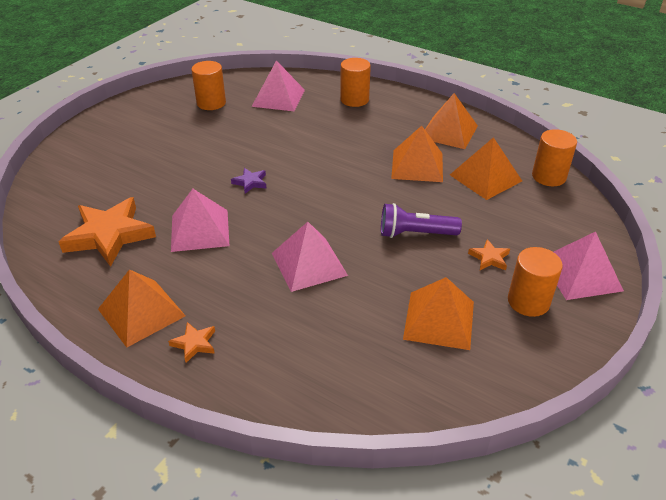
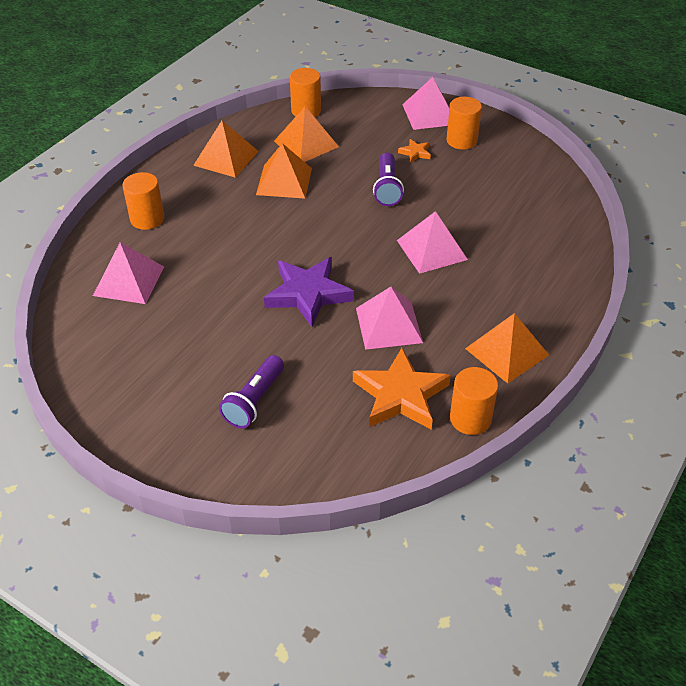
camera: 90 degrees left, 5 degrees up
(132, 159) = (254, 401): none -> purple flashlight
(194, 343) = (536, 312): orange star -> none
(211, 103) = (128, 342): orange cylinder -> orange cylinder (470, 418)
(250, 182) = (308, 294): purple star -> purple star, size x2.24
(439, 320) = (487, 183): orange pyramid -> none

